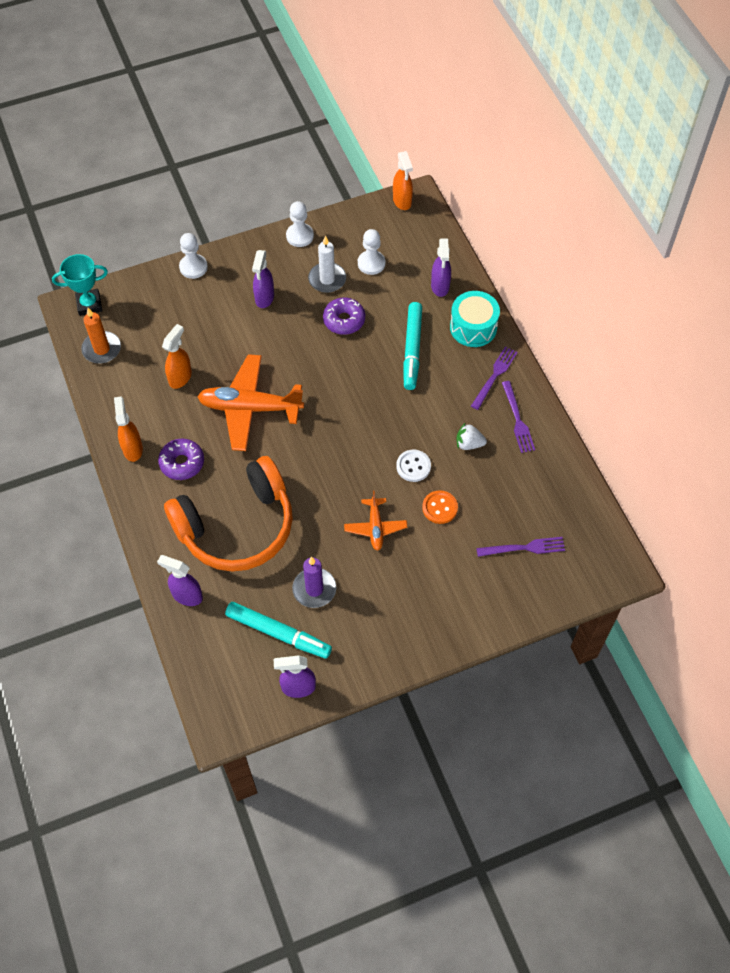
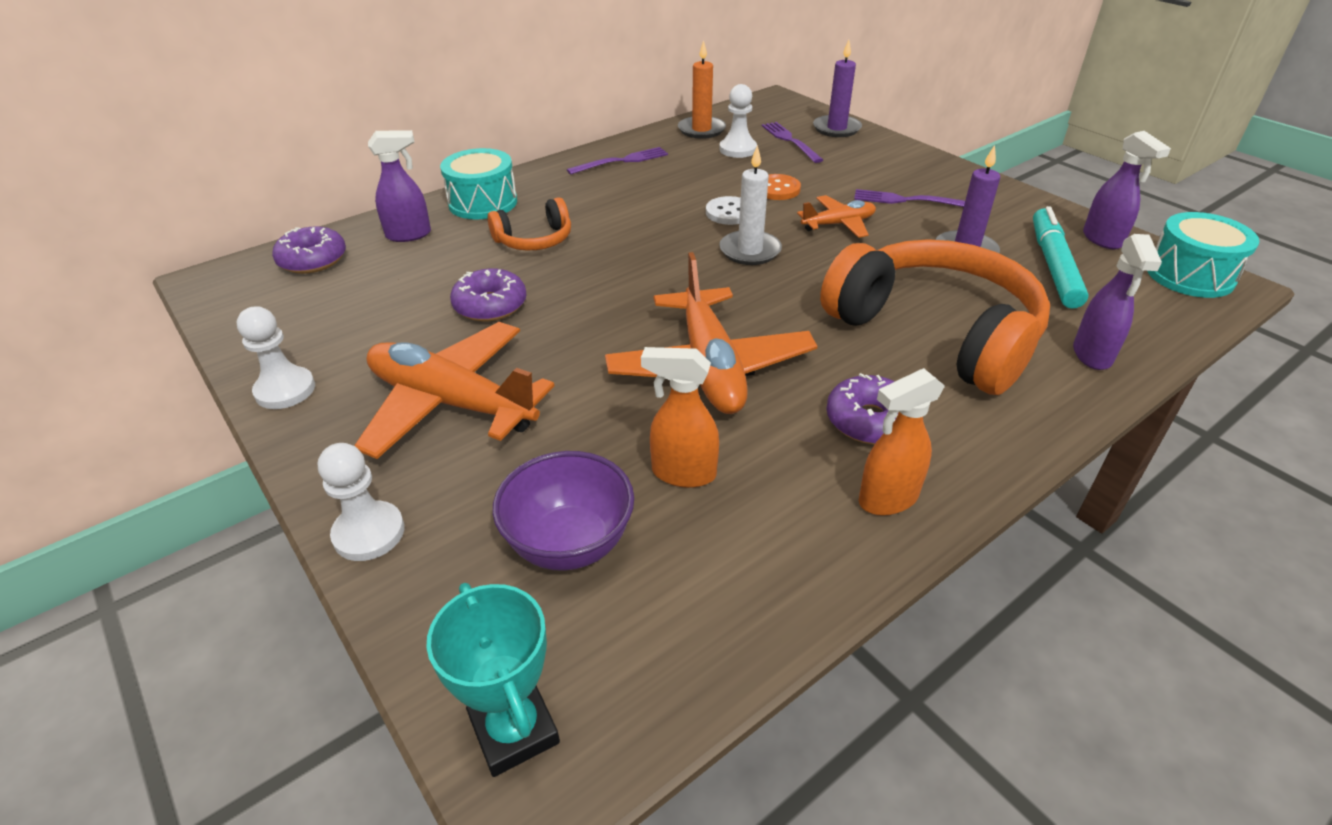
camera: 105 degrees left, 20 degrees down
(102, 349) = (657, 644): orange candle -> orange candle (701, 130)
(159, 330) = (569, 543): none -> purple bowl
(237, 712) = (1189, 275): none -> turquoise drum
(264, 298) = (452, 403): purple spray bottle -> orange plane
(327, 279) = (399, 338): white candle -> white candle (750, 251)
(371, 263) = (361, 299): white pawn -> white pawn (738, 149)
(402, 201) = (215, 292): orange spray bottle -> none
(412, 350) = (534, 240): turquoise marker -> orange headphones
(424, 241) = (313, 260): none -> purple donut
(469, 444) = (673, 184): white strawberry -> none
(495, 375) = (560, 180): purple fork -> purple fork (906, 200)
(540, 594) = (836, 128): none -> purple candle

